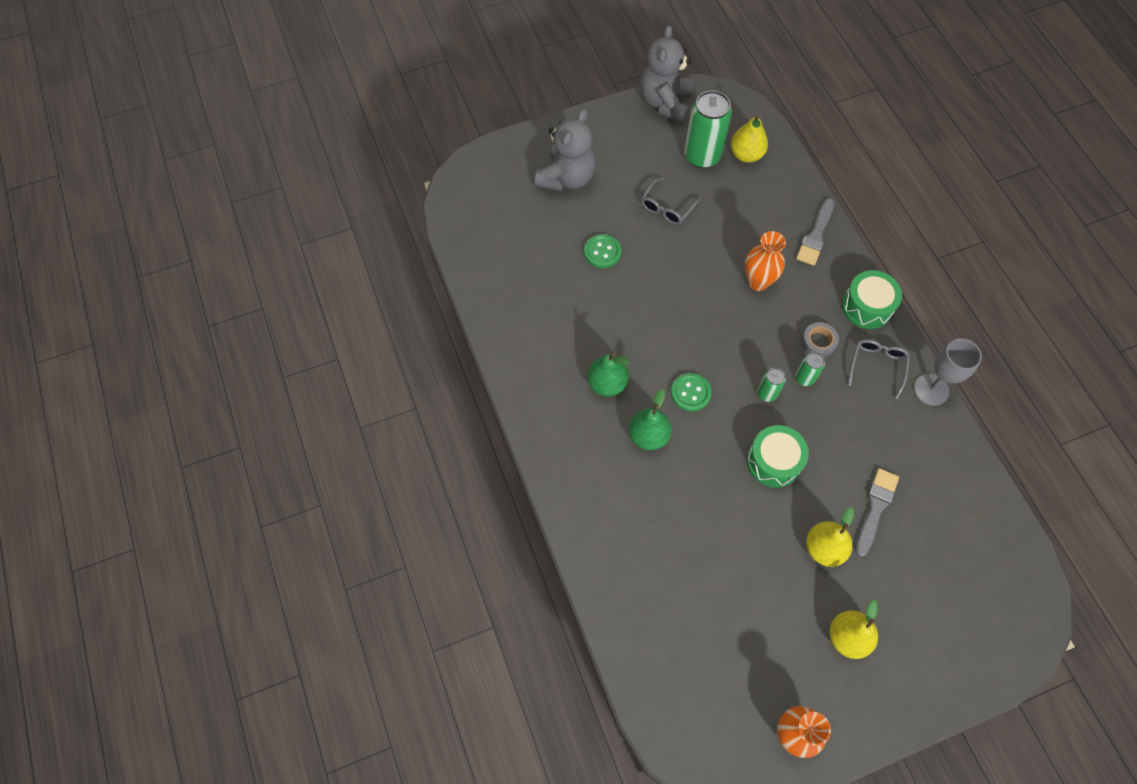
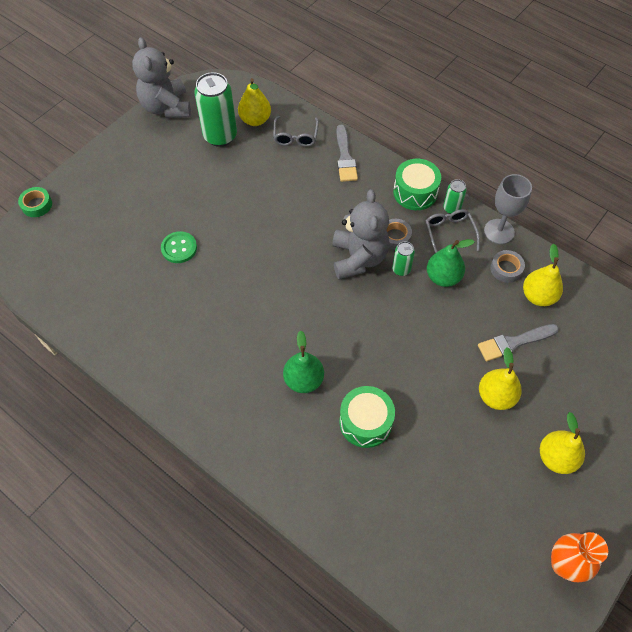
camera: 30 degrees left, 5 degrees down
(496, 148) = (37, 205): none -> green tape
(567, 177) = (114, 201): grey teddy bear -> grey teddy bear (358, 258)
(607, 383) = (244, 354): green pear -> green pear (443, 277)
(667, 207) = (214, 188): grey glasses -> grey glasses (295, 137)
(690, 393) = (318, 326): green button -> none
(758, 281) = (321, 212): orange vase -> none
(767, 393) = (379, 296): green can -> green can (451, 208)
(773, 461) = (416, 347): green drum -> green drum (365, 422)
(875, 508) = (514, 343): grey brush -> grey brush turned 105 degrees counterclockwise
(914, 431) = (506, 269): none -> grey tape
(930, 475) = (538, 296): none -> yellow pear

